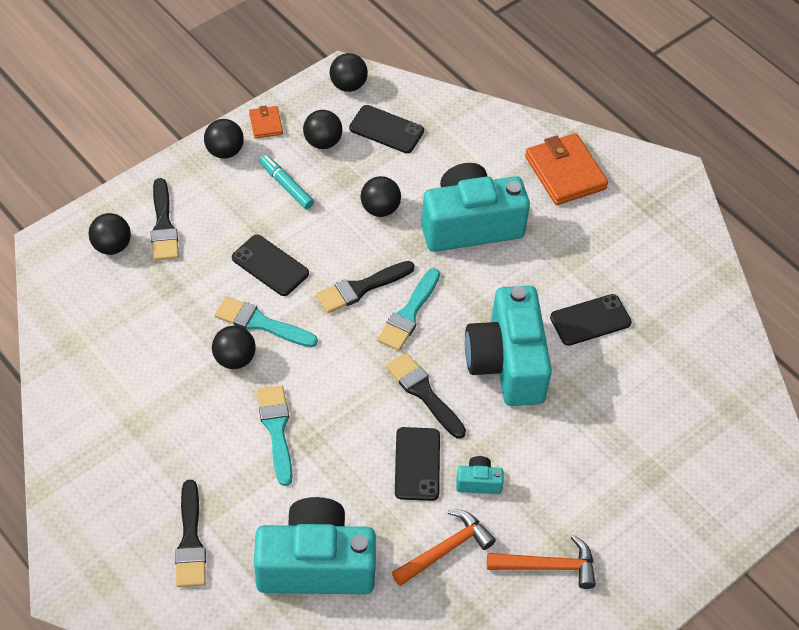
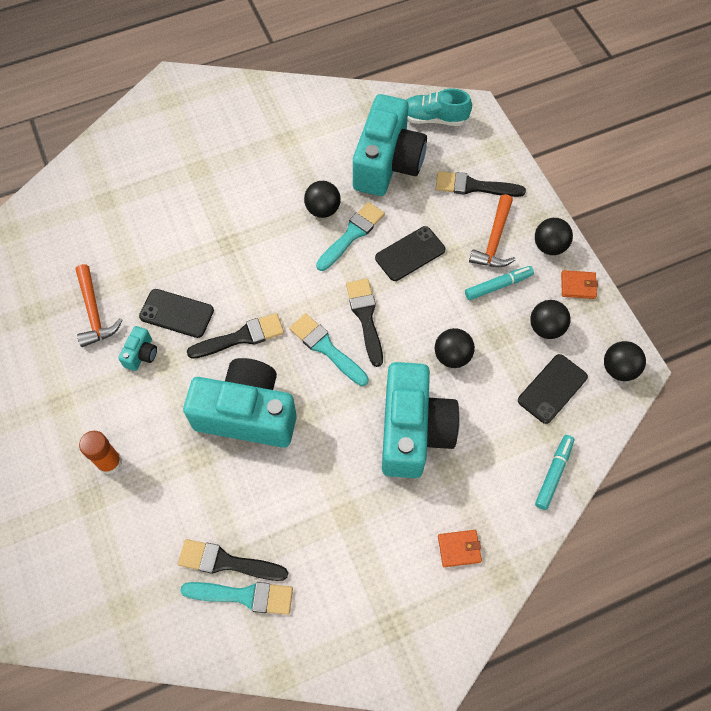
camera: 110 degrees right, 10 degrees up
(71, 279) = (434, 118): none -> turquoise shoe
(112, 246) = (460, 148): black ball -> none
(190, 541) = (176, 152): black brush -> black brush (227, 562)
(276, 429) = (247, 224): turquoise brush -> turquoise brush (244, 596)
(315, 565) = (122, 223): turquoise camera -> turquoise camera (387, 163)
(469, 118) = (553, 473): none -> turquoise marker
(548, 566) = (45, 383): orange hammer -> orange hammer (494, 240)
(565, 172) = (459, 549): orange wallet -> orange wallet, size x0.50
(590, 320) = (268, 506): black phone -> none
(607, 469) = (110, 462): none -> orange glue stick

